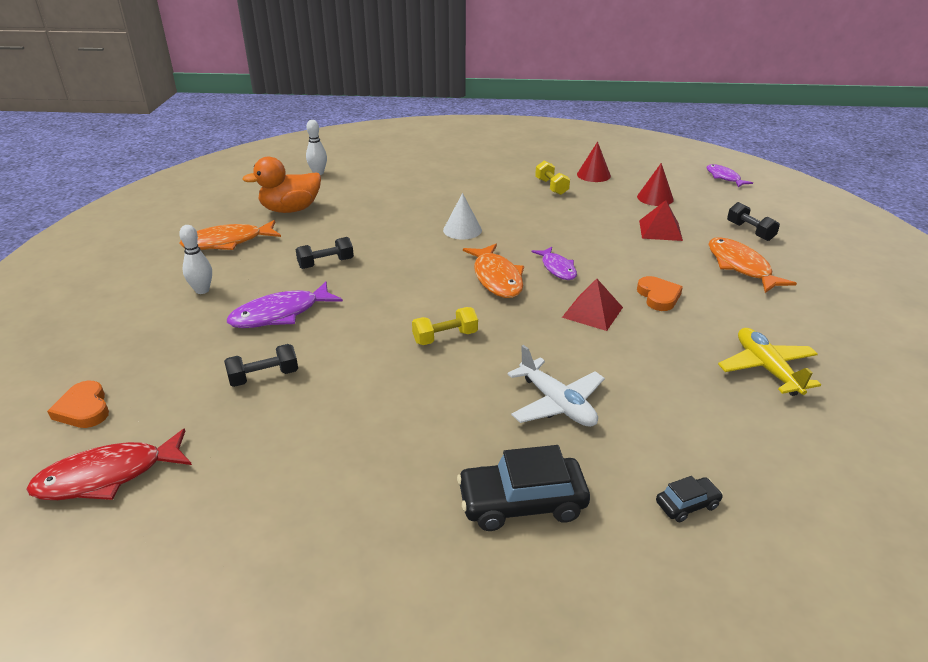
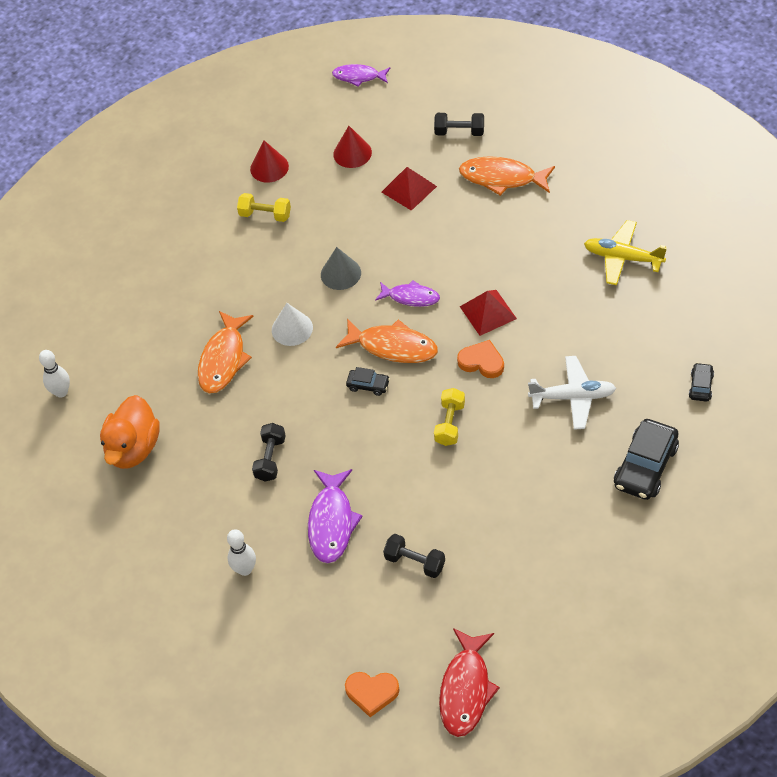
camera: 50 degrees left, 20 degrees up
(227, 242) = (164, 524): orange fish -> orange fish (224, 359)
(264, 377) = (415, 562): black dumbbell -> black dumbbell turned 75 degrees counterclockwise
(444, 281) = (368, 385): none -> black car
(539, 231) = (340, 273): none -> grey cone
(658, 296) = (500, 258): orange heart -> orange heart (482, 362)

